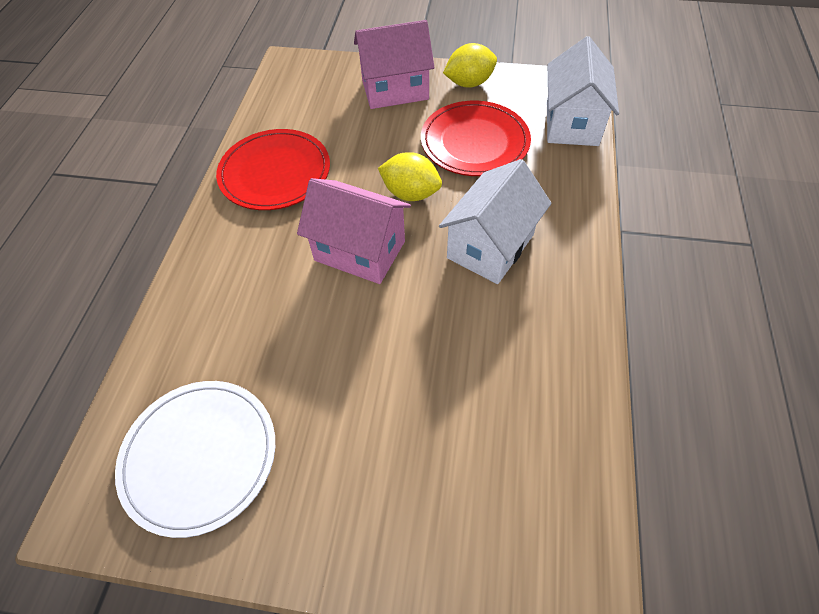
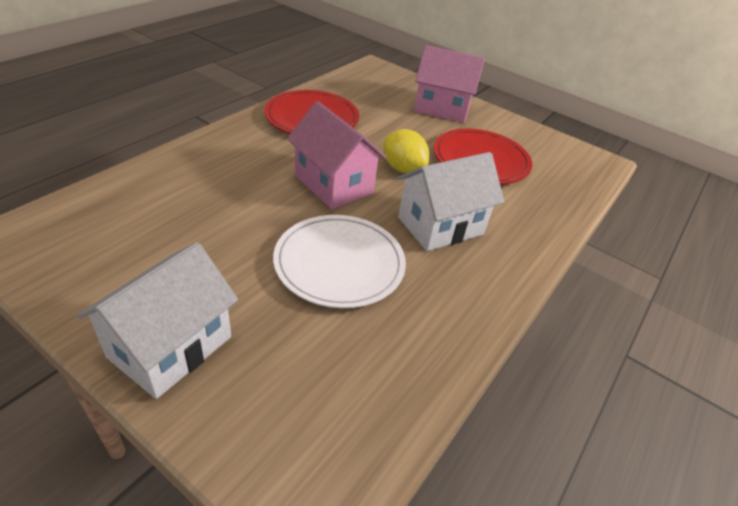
camera: 20 degrees right, 15 degrees down
(200, 456) = (109, 246): white plate -> white plate (339, 263)
(469, 83) = (505, 126): yellow lemon -> none
(572, 123) = (575, 181): white house -> white house (170, 347)

